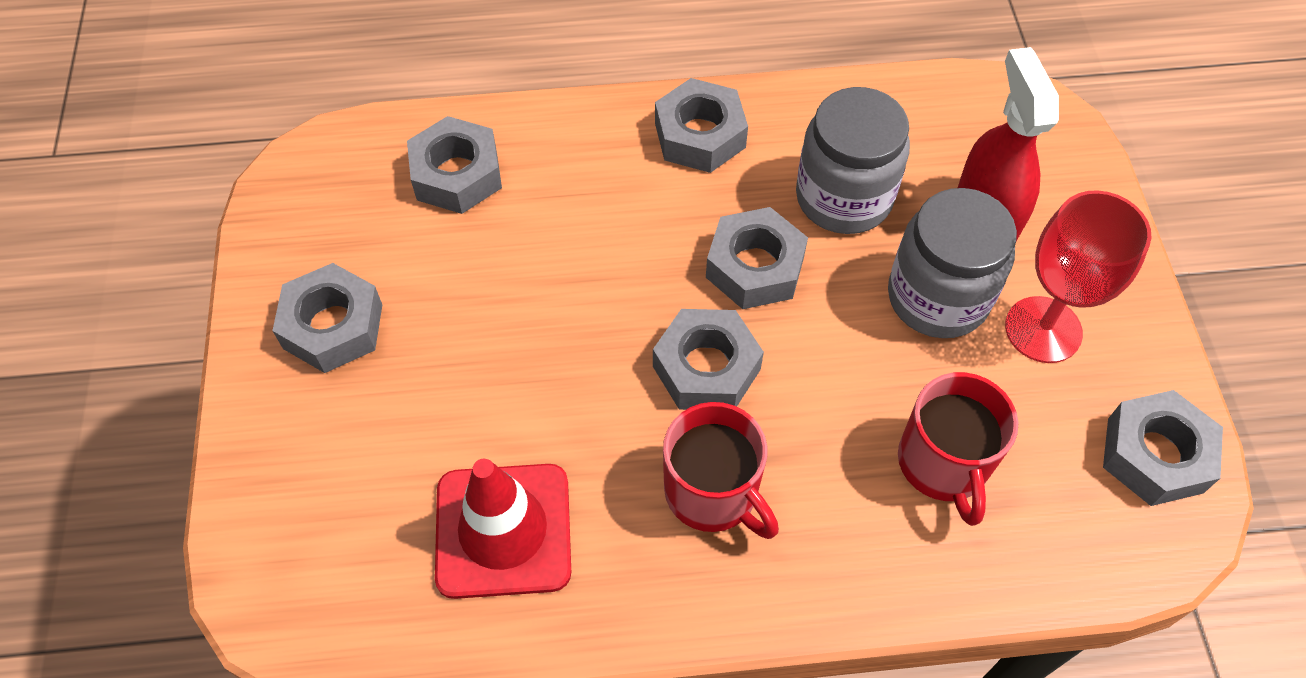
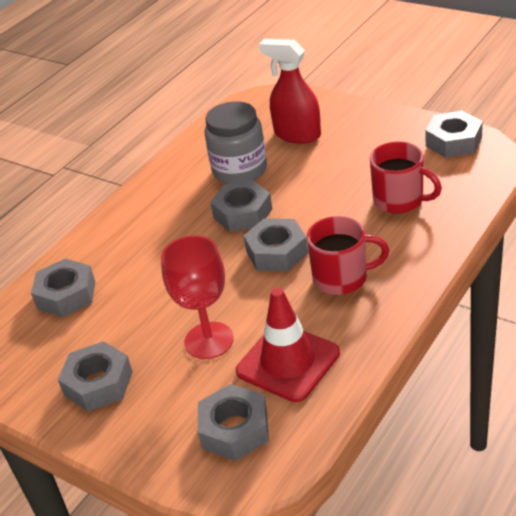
camera: 45 degrees left, 20 degrees down
(700, 135) = (152, 200): grey nut -> grey nut (234, 429)
(937, 297) = (320, 166): grey jar -> none
(1043, 329) = (368, 144): red goblet -> red goblet (209, 340)

